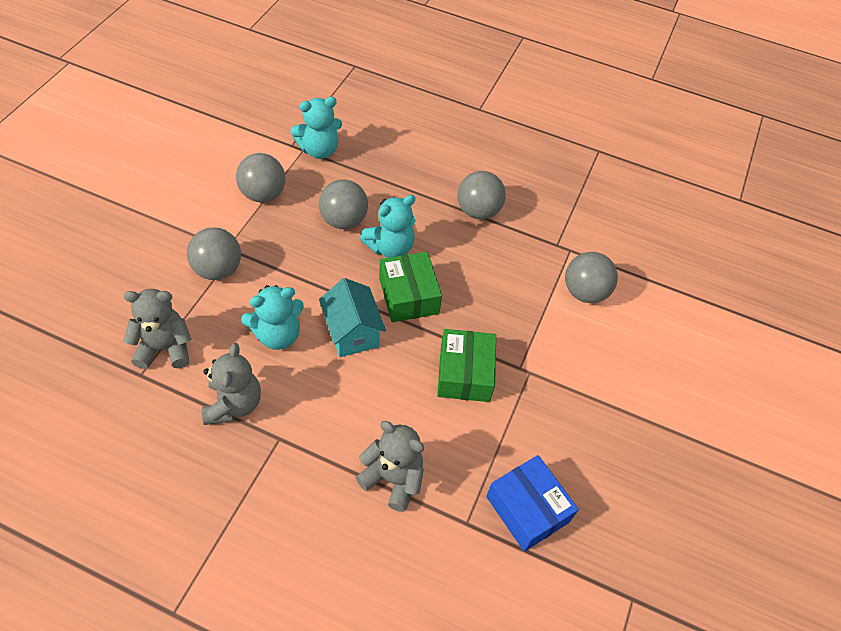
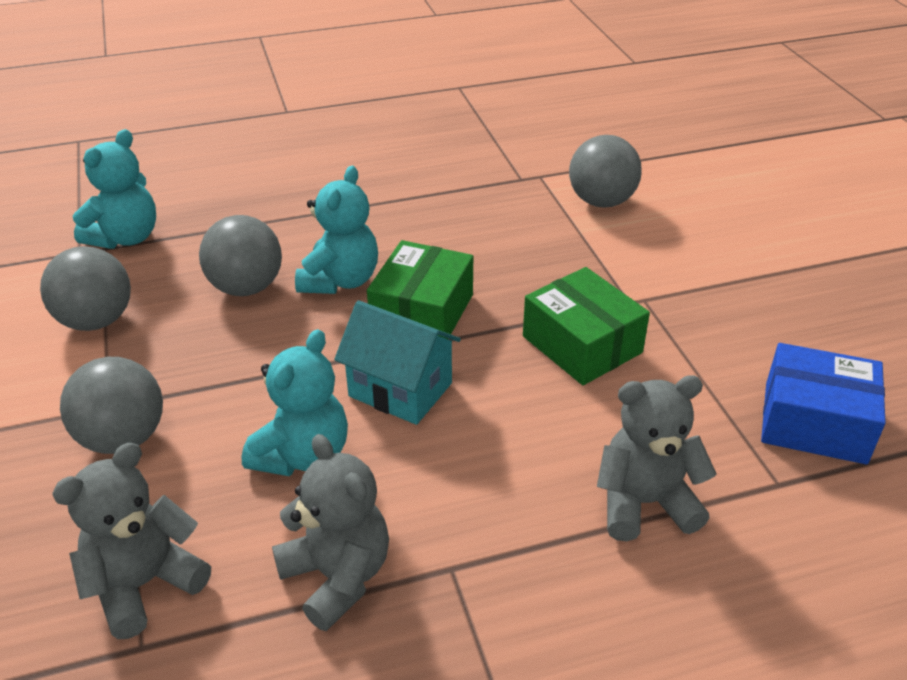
camera: 35 degrees left, 15 degrees down
(409, 296) = (422, 312): green box -> green box turned 75 degrees clockwise
(478, 211) = (400, 194): grey ball -> none

